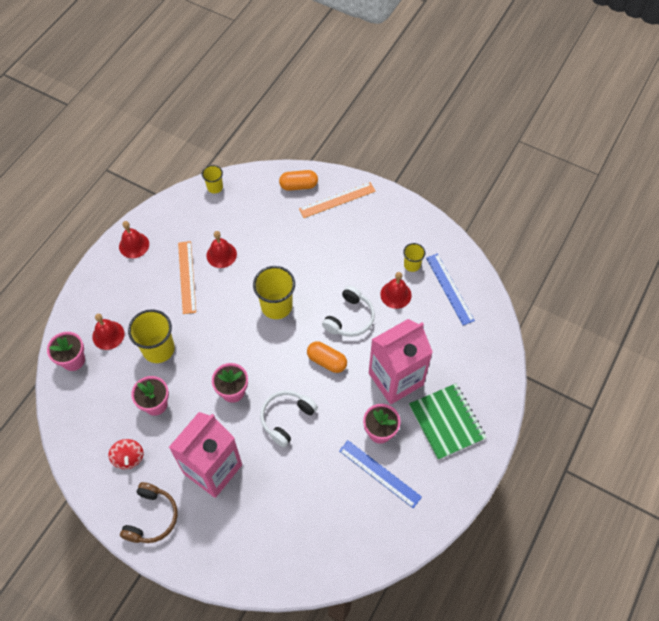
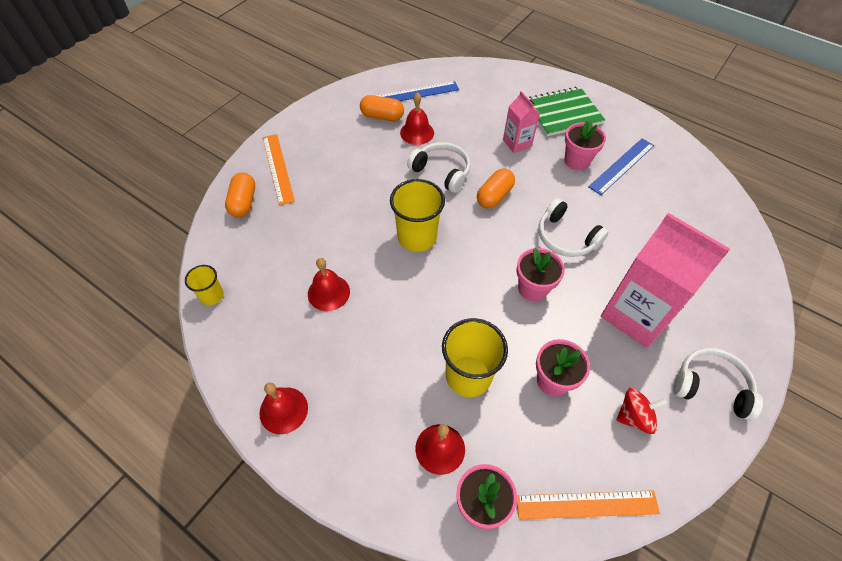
camera: 85 degrees left, 5 degrees down
(151, 517) = (711, 387): brown headphones -> white headphones
(187, 277) = (356, 336): orange ruler -> orange ruler (587, 504)
(396, 379) = (517, 143): pink carton -> pink carton, size x0.50
(412, 265) = (382, 116): yellow cup -> orange capsule

